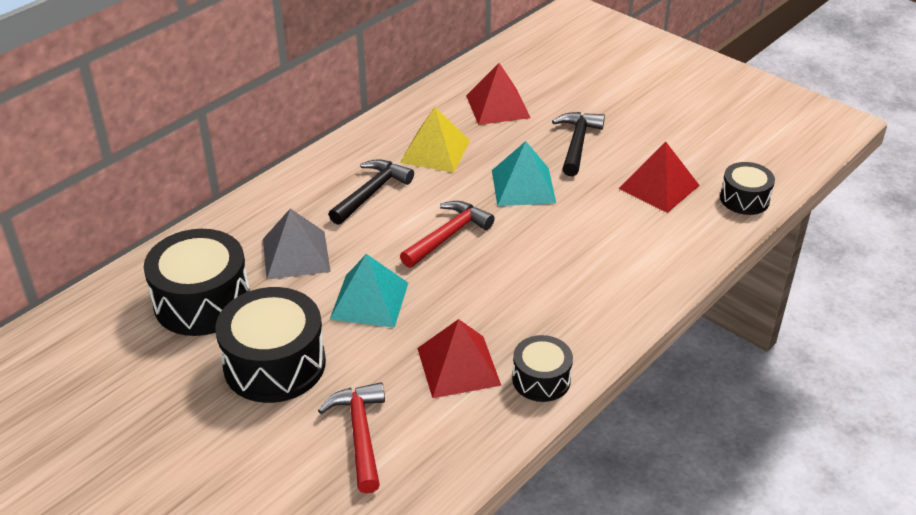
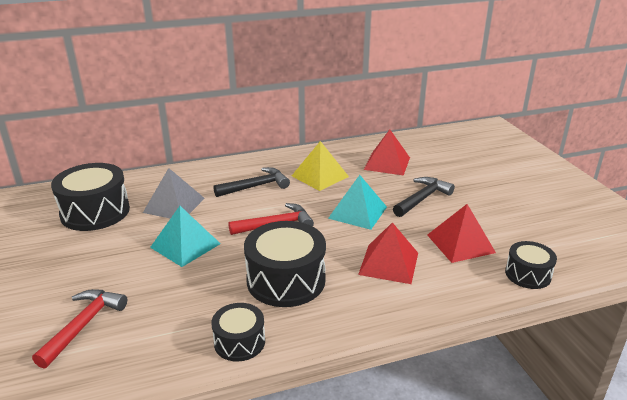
camera: 30 degrees right, 10 degrees down
(274, 364) = (89, 261): black drum -> black drum (286, 280)
(458, 366) = (193, 308): red pyramid -> red pyramid (388, 263)

